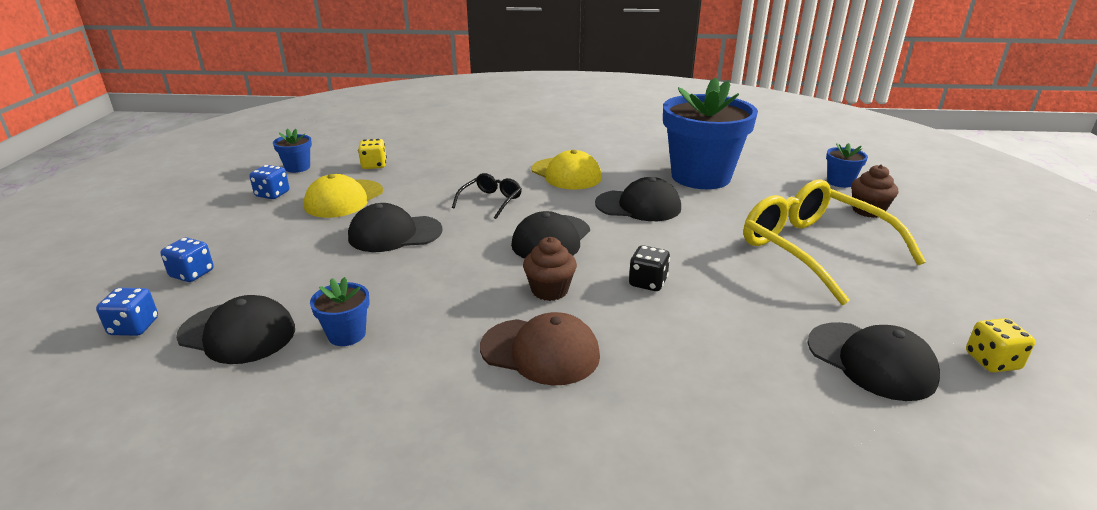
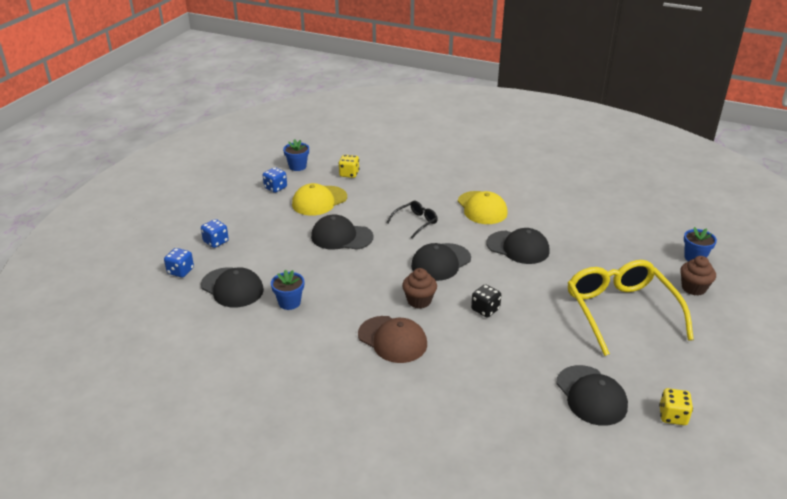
camera: 20 degrees right, 5 degrees up
(700, 177) = (584, 230): blue flower pot -> none

